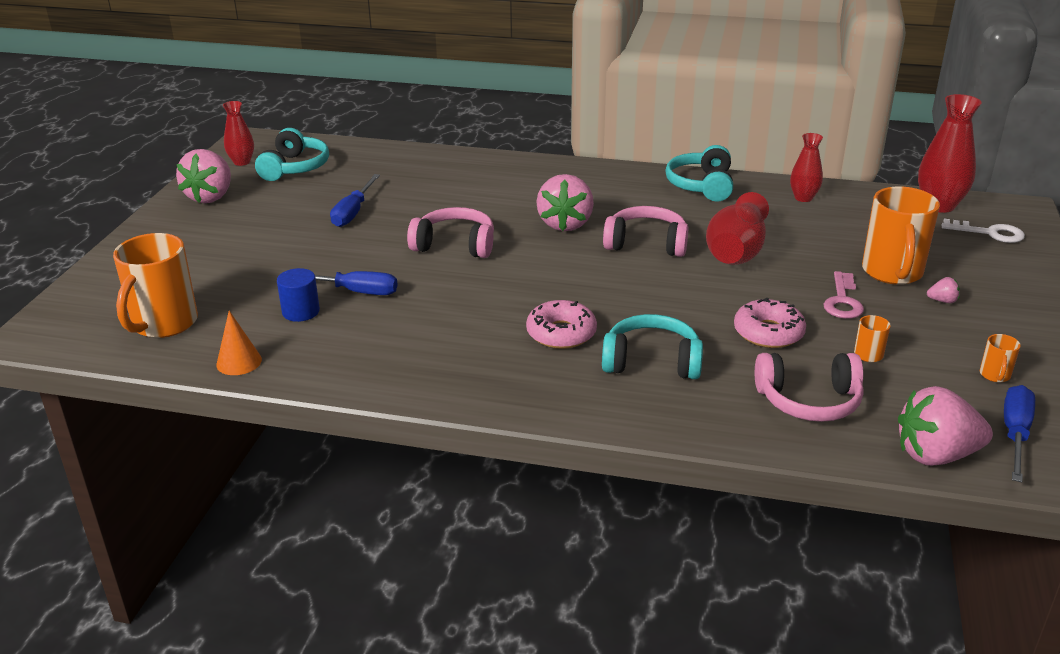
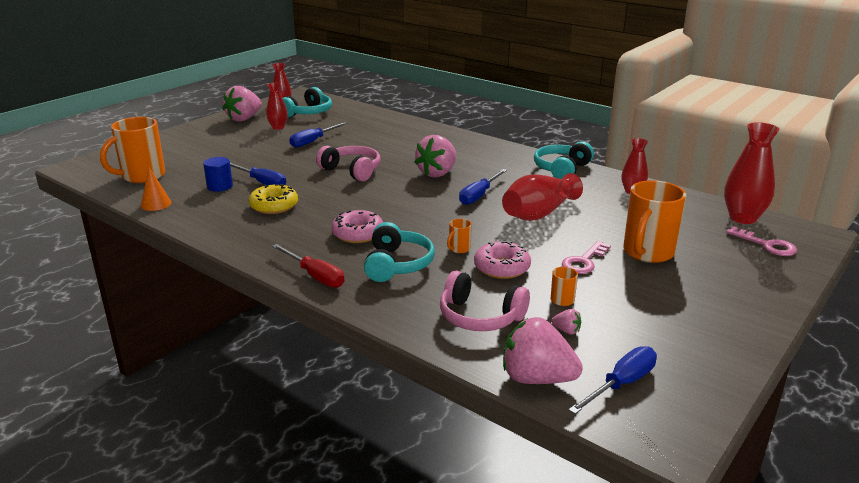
camera: 25 degrees right, 5 degrees down
(277, 200) = (278, 127): none -> red vase
(410, 322) = (274, 206): none -> yellow donut
(574, 406) = (315, 276): none -> red screwdriver
(646, 244) = (479, 195): pink headphones -> blue screwdriver
(651, 362) = (397, 264): turquoise headphones -> turquoise headphones turned 60 degrees clockwise
(942, 301) = (668, 280): pink strawberry -> pink strawberry (566, 331)
(990, 233) = (767, 245): white key -> pink key
(995, 375) = (652, 340): orange mug -> orange mug (459, 249)

